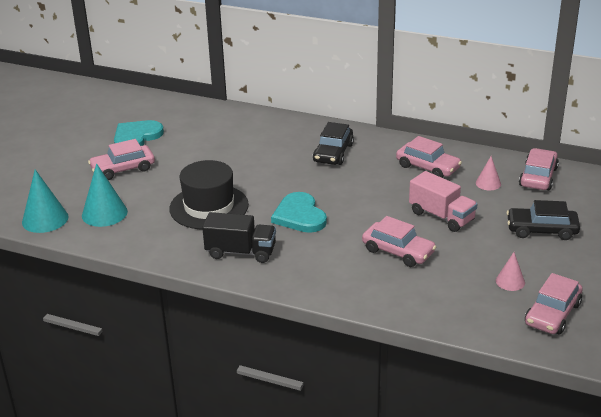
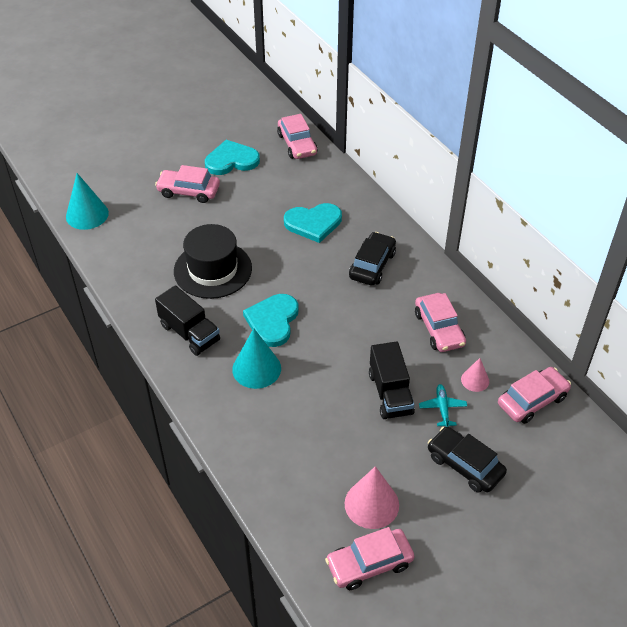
camera: 35 degrees right, 15 degrees up
(104, 213) = (132, 232): turquoise cone -> turquoise cone (256, 368)
(256, 148) = (313, 223): none -> turquoise heart
(333, 153) = (372, 265): black car -> black car turned 150 degrees clockwise
(398, 251) = (312, 409): pink car -> pink car (297, 144)
(441, 216) = (390, 393): pink truck -> black truck
(487, 208) = (442, 408): none -> turquoise plane
(510, 281) = (371, 504): pink cone -> pink cone, size x1.75

